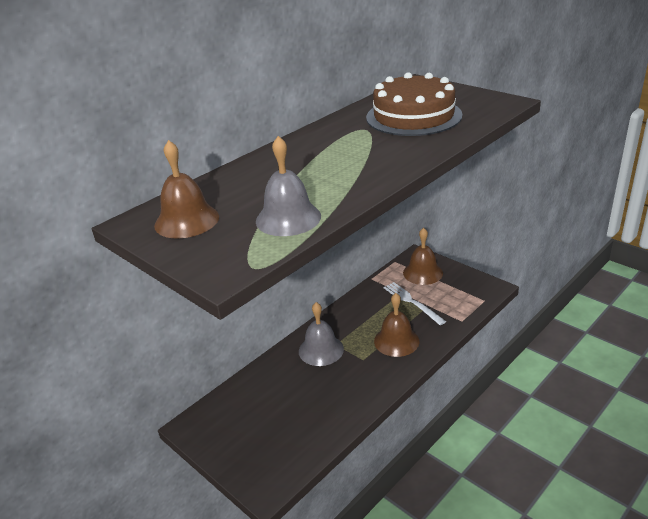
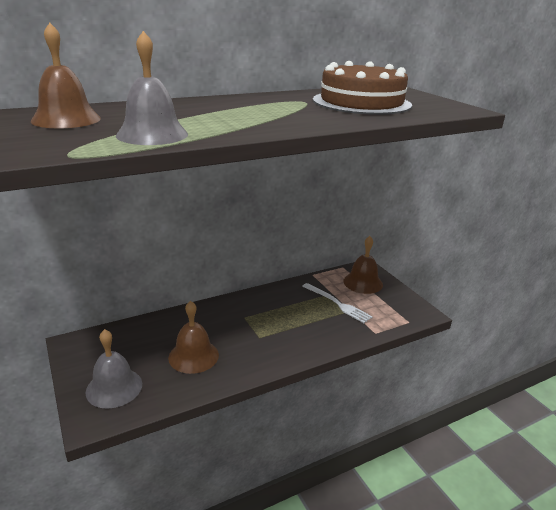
camera: 15 degrees right, 5 degrees down
(321, 350) = (227, 318): grey bell -> grey bell (114, 387)
(396, 341) = (301, 331): brown bell -> brown bell (193, 356)
(412, 302) = (337, 303): white fork -> white fork turned 150 degrees clockwise

